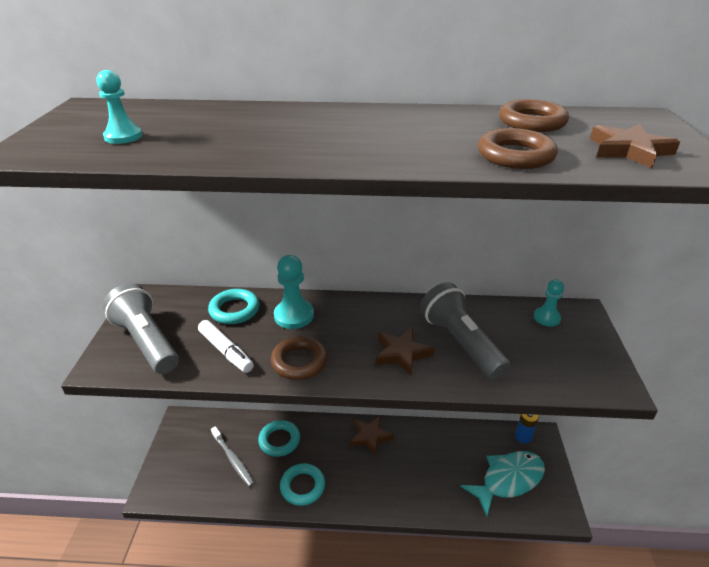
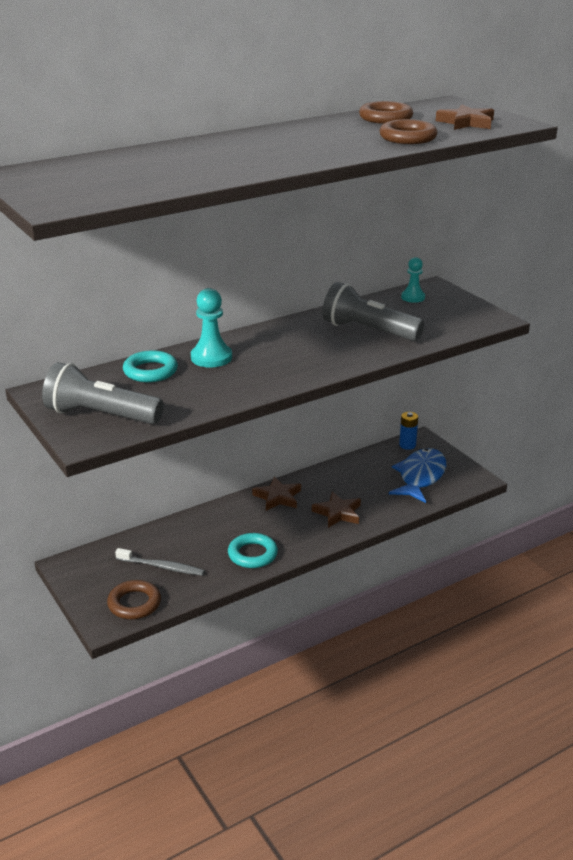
camera: 35 degrees left, 5 degrees down
(123, 137) = (111, 182): turquoise pawn -> none
(226, 351) = (185, 396): white marker -> none
(279, 440) = (193, 535): turquoise ring -> none
(299, 361) = (258, 381): brown ring -> brown ring (134, 603)
(401, 353) = (332, 350): brown star -> brown star (338, 513)
(508, 480) = (420, 477): turquoise fish -> blue fish

